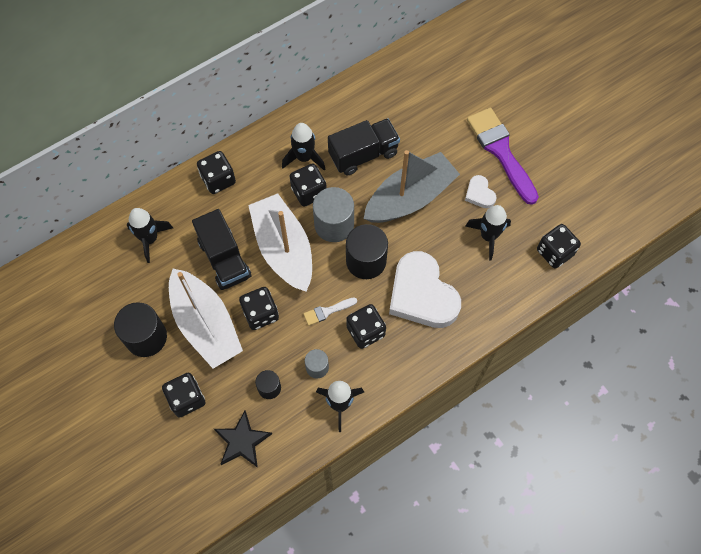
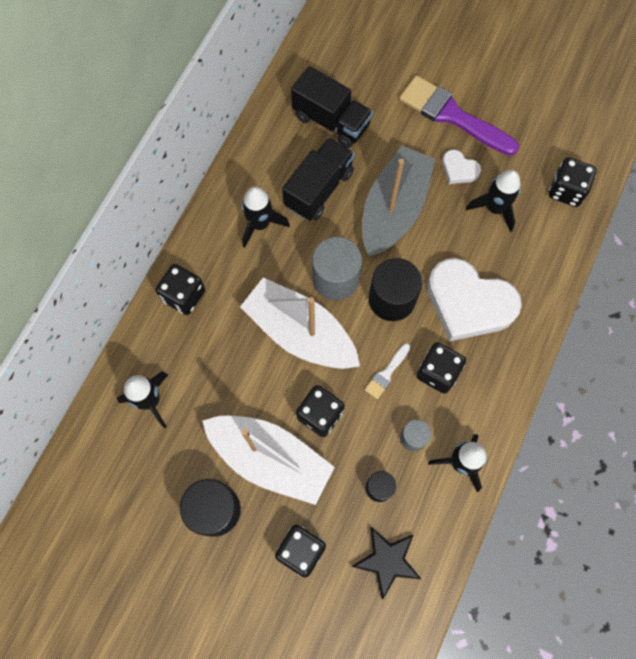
camera: 30 degrees left, 5 degrees up
(224, 259) = (245, 377): black truck -> black truck (331, 121)
(309, 192) = (288, 258): black dice -> none

